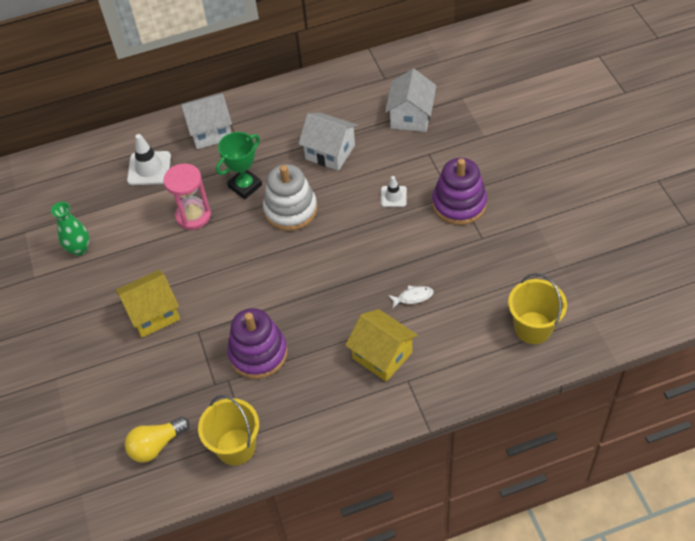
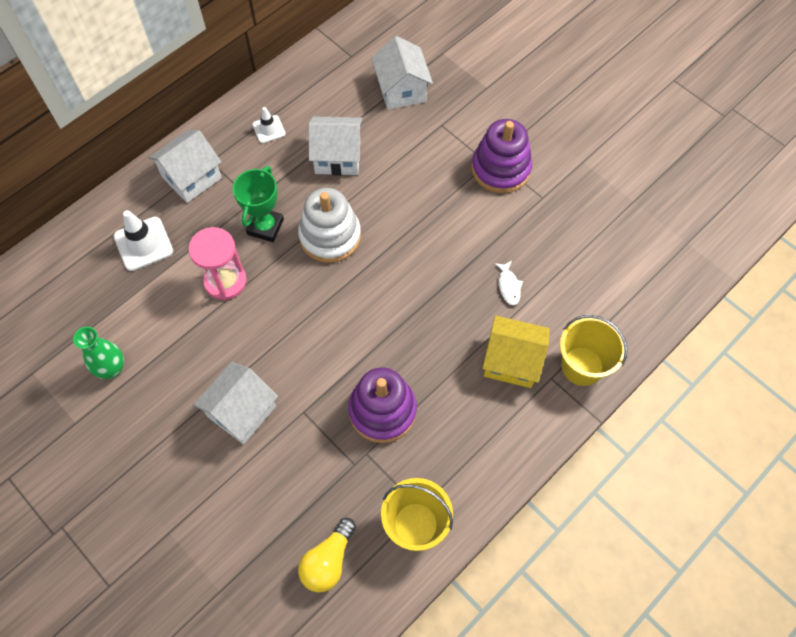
camera: 30 degrees left, 10 degrees up
(153, 314) = (241, 411): yellow house -> white house
(393, 196) = (430, 184): white traffic cone -> white traffic cone (269, 129)
(413, 297) = (508, 286): white fish -> white fish turned 120 degrees clockwise
(533, 328) = (640, 274): yellow bucket -> yellow bucket (582, 366)

